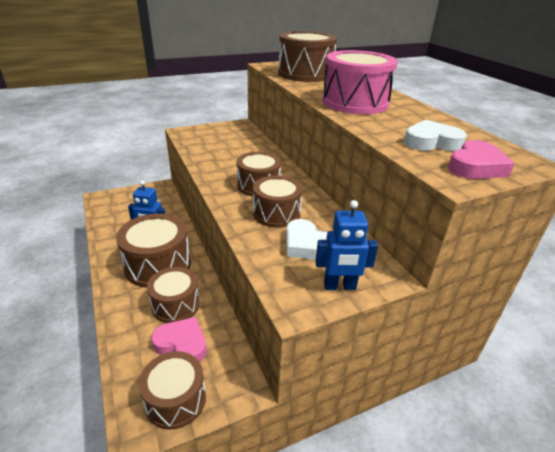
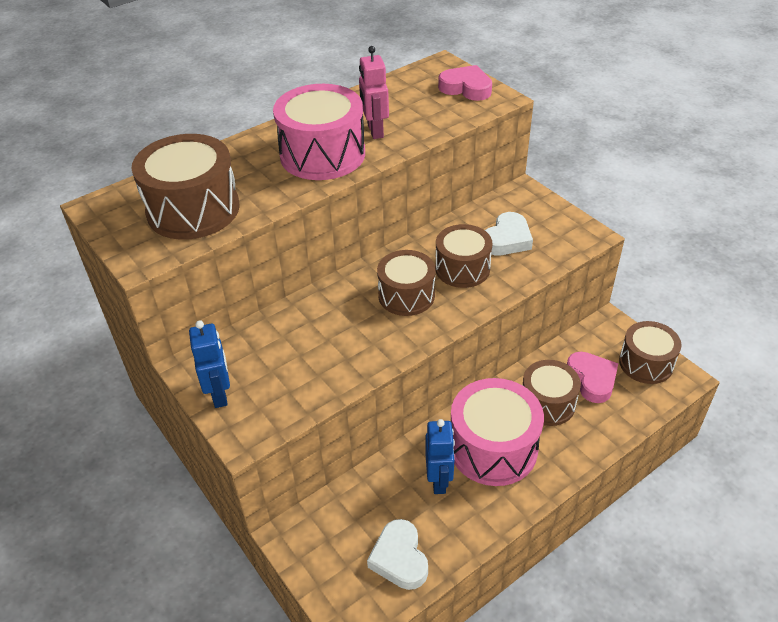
camera: 100 degrees left, 10 degrees up
(158, 265) = (493, 448): brown drum -> pink drum
(182, 344) = (592, 379): pink heart -> pink heart turned 150 degrees clockwise
(339, 286) = (552, 214): blue robot -> blue robot (220, 394)
(386, 120) = (375, 131): none -> pink robot
(431, 142) = (424, 106): white heart -> white heart (399, 558)

